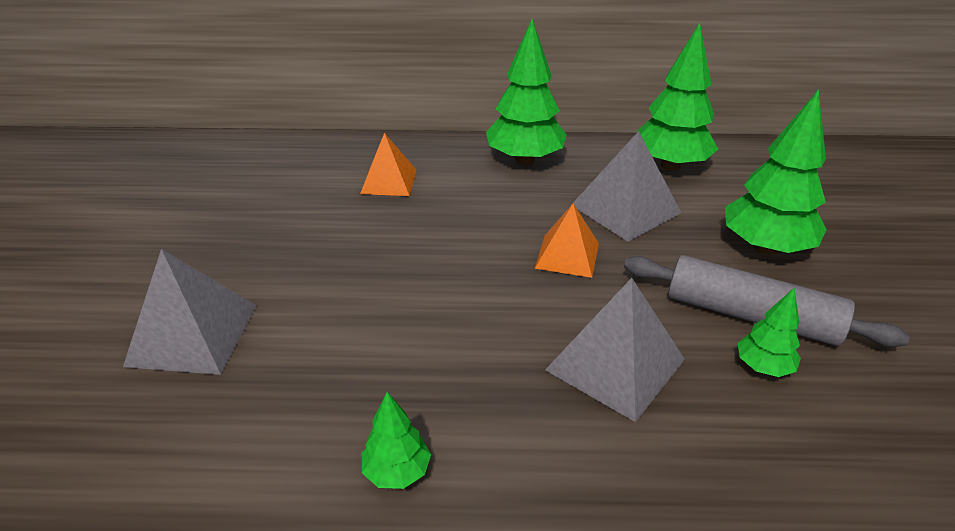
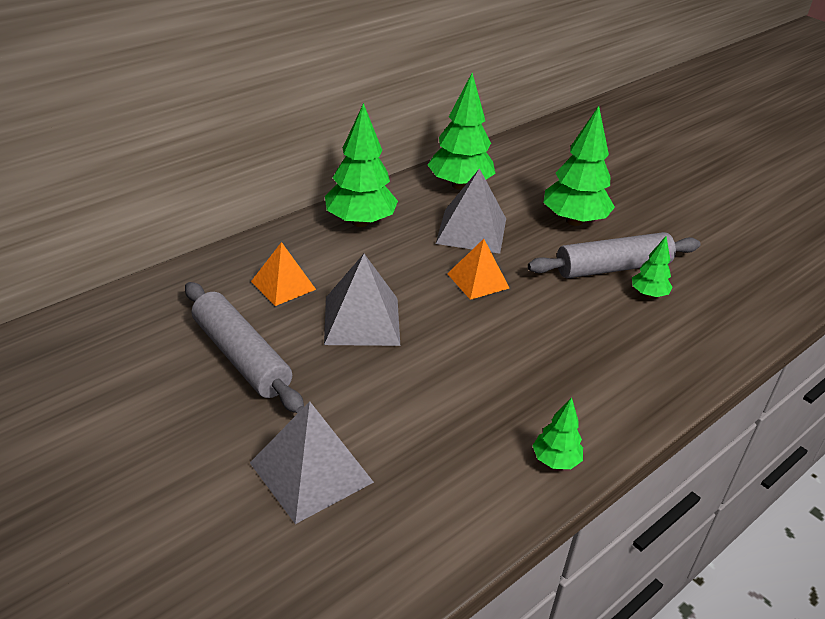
camera: 45 degrees left, 0 degrees up
(281, 219) = (241, 356): none -> grey rolling pin
(615, 364) = (583, 334): grey pyramid -> grey pyramid (361, 320)

